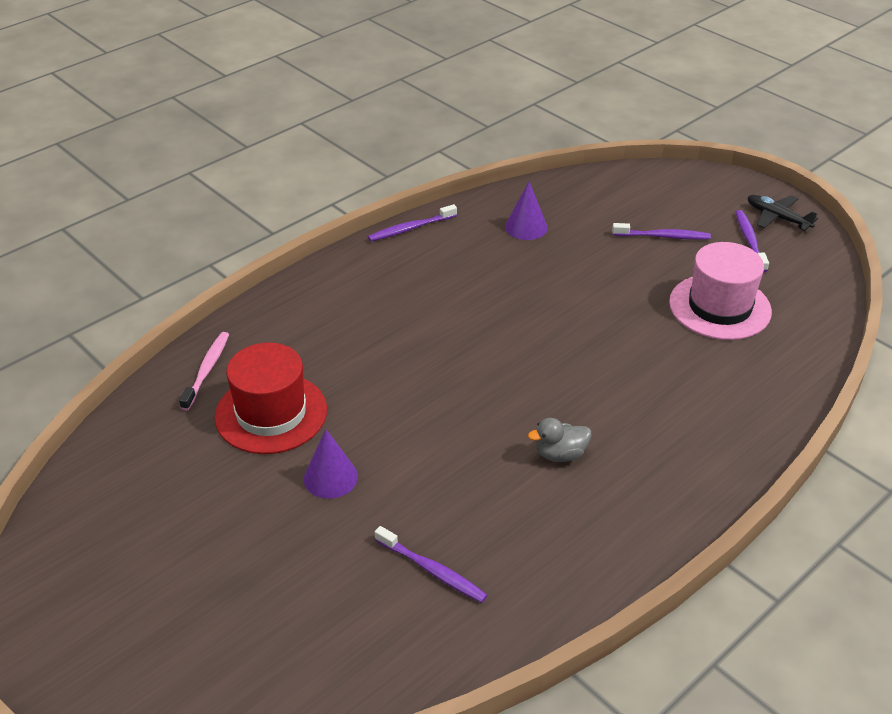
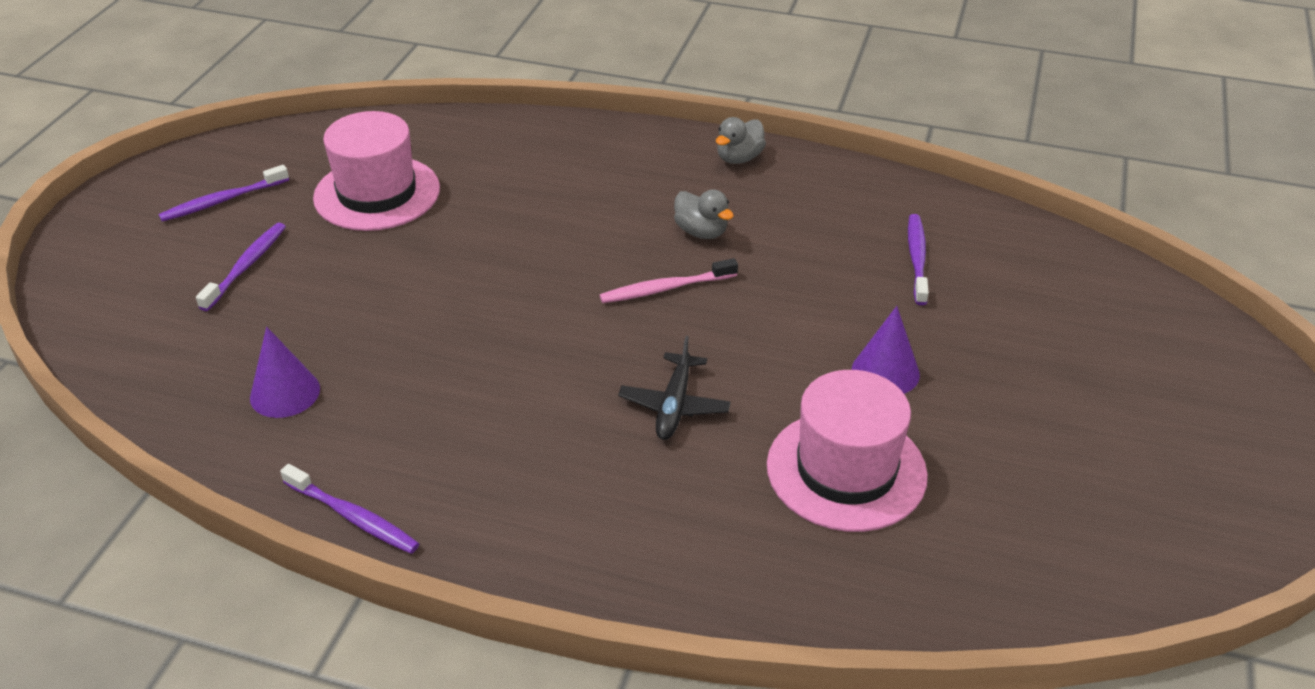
camera: 120 degrees left, 0 degrees up
(207, 370) = (835, 581): pink toothbrush -> pink toothbrush (665, 288)
(271, 413) = (846, 470): red hat -> pink hat
(654, 527) = (739, 158): none -> grey duck
(663, 236) = (246, 266): purple toothbrush -> purple toothbrush turned 45 degrees clockwise
(777, 218) = (157, 191): black plane -> black plane (674, 405)

